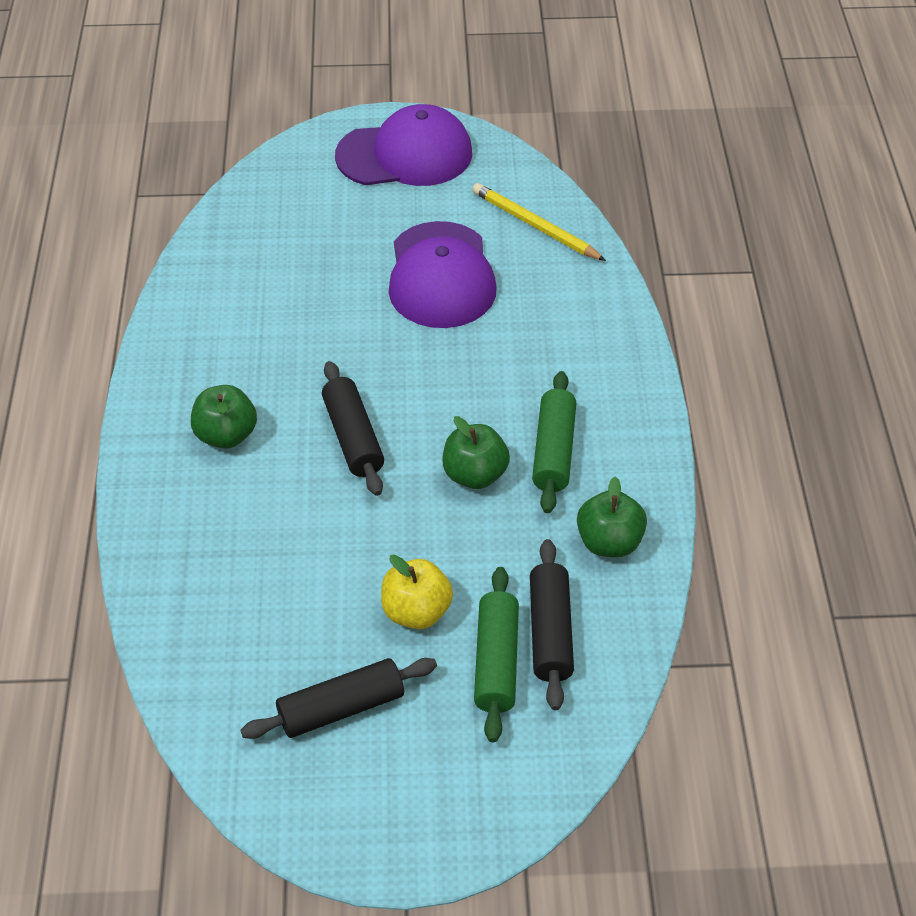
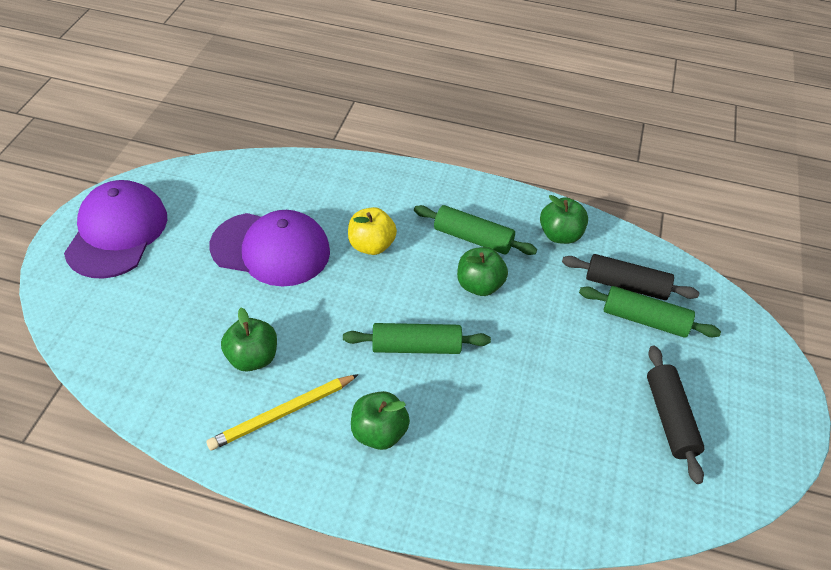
camera: 75 degrees left, 0 degrees up
(284, 310) = (252, 358): none -> green apple
(353, 437) = (416, 347): black rolling pin -> green rolling pin
(416, 611) = (593, 352): yellow apple -> yellow apple (371, 245)
(535, 226) = (250, 183): yellow pencil -> yellow pencil (283, 414)

